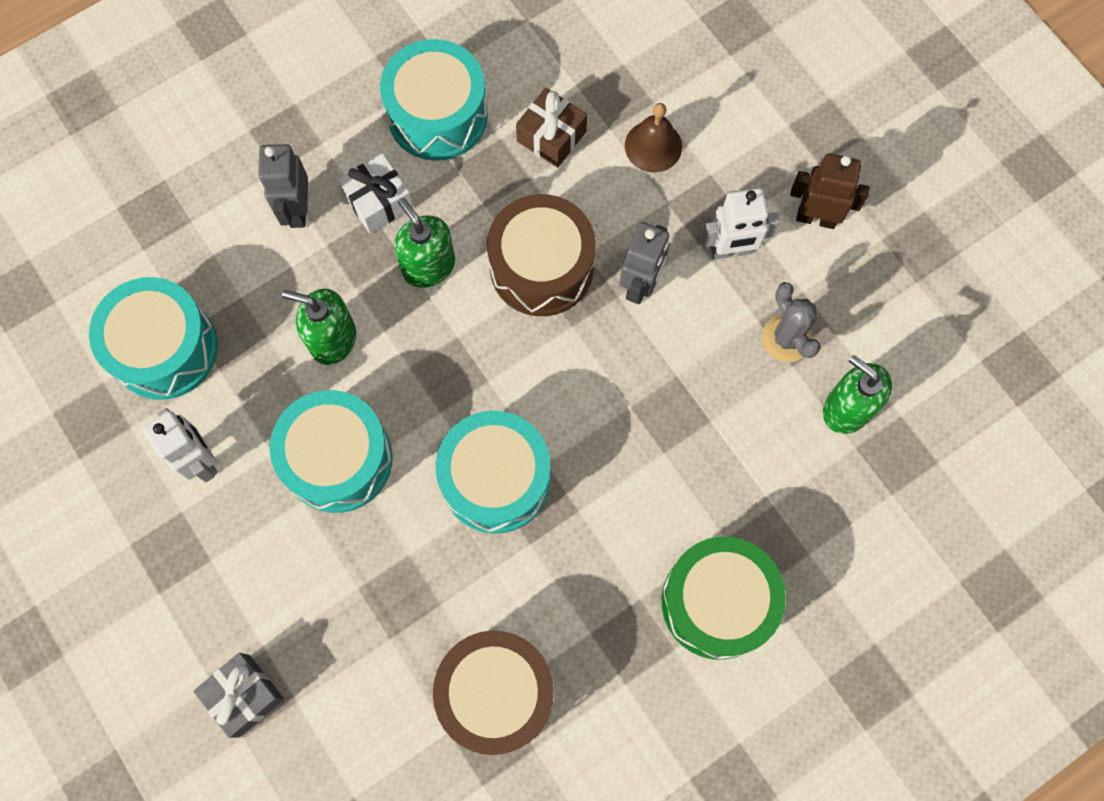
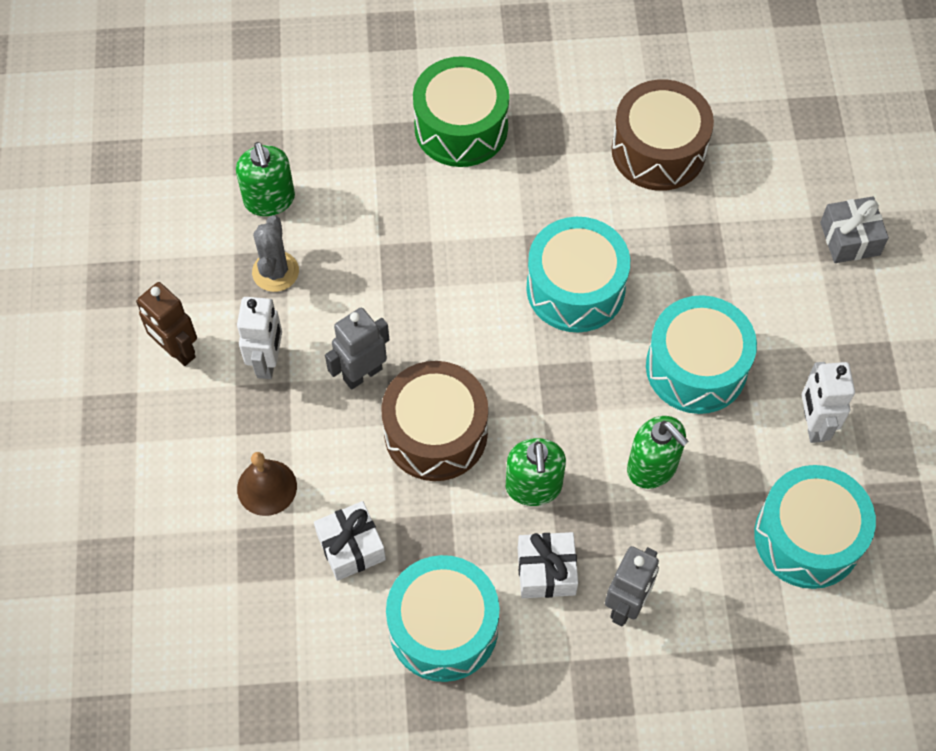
camera: 150 degrees left, 10 degrees down
(551, 136) = (351, 547): brown gift -> white gift
(730, 251) = (268, 362): white robot -> white robot turned 75 degrees clockwise

